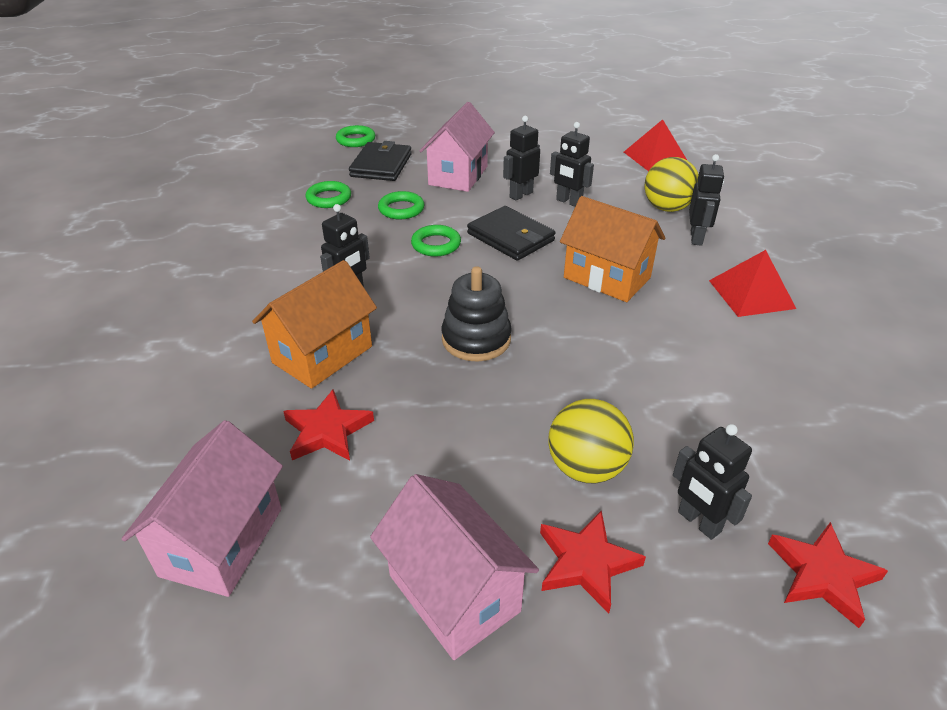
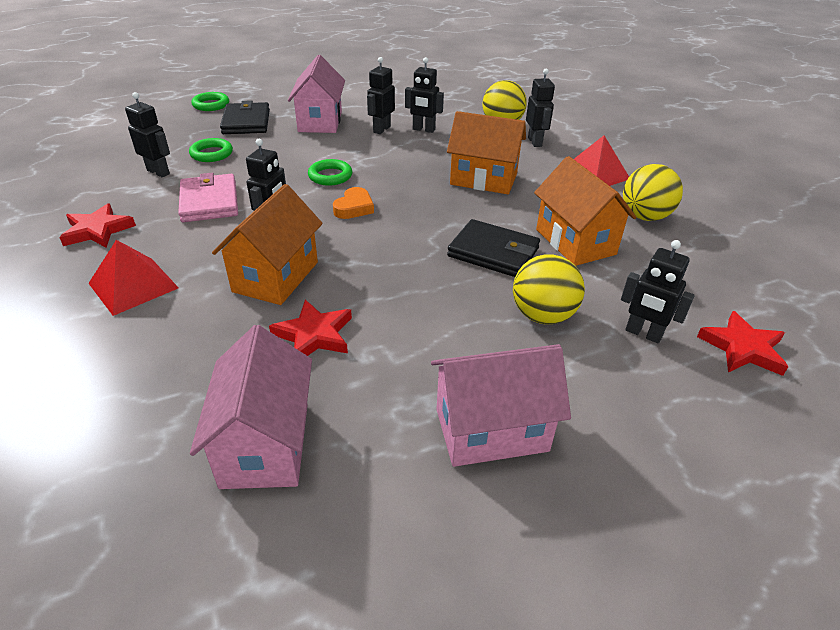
camera: 20 degrees left, 0 degrees up
(269, 212) = (158, 172): none -> black robot
(300, 254) = (209, 202): none -> pink wallet
(401, 209) = (284, 153): green ring -> none
(442, 288) = (354, 207): none -> orange heart
(454, 593) = (491, 430): pink house -> pink house turned 45 degrees counterclockwise
(476, 339) = (404, 241): black stacking toy -> none
(510, 237) = (390, 161): black wallet -> black wallet (493, 252)
(586, 563) = (580, 381): red star -> red star (98, 230)
(655, 157) = (473, 90): red pyramid -> red pyramid (133, 285)
(677, 381) = (575, 242): none -> orange house
(787, 364) = (644, 216): none -> yellow ball

